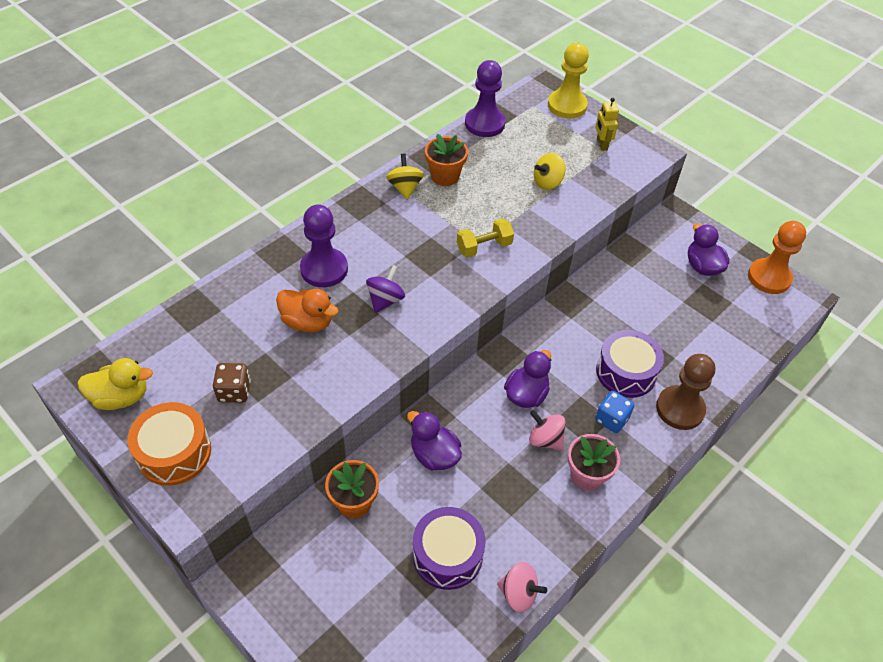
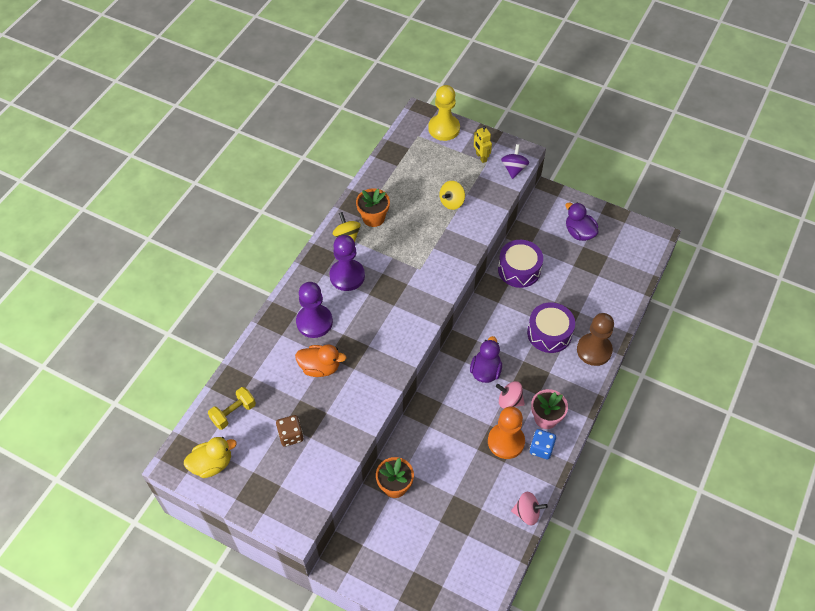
camera: 15 degrees left, 5 degrees up
(174, 453) = (269, 492): orange drum -> none
(385, 300) = (369, 334): purple spinning top -> purple spinning top (514, 169)
(434, 455) = (437, 435): purple duck -> none
(447, 555) = (471, 502): purple drum -> purple drum (519, 269)
(484, 124) = (386, 162): purple pawn -> purple pawn (347, 276)
(484, 247) = (424, 270): yellow dumbbell -> yellow dumbbell (233, 413)
(611, 419) = (550, 372): blue dice -> blue dice (541, 448)
(769, 277) = (628, 228): orange pawn -> orange pawn (506, 441)

